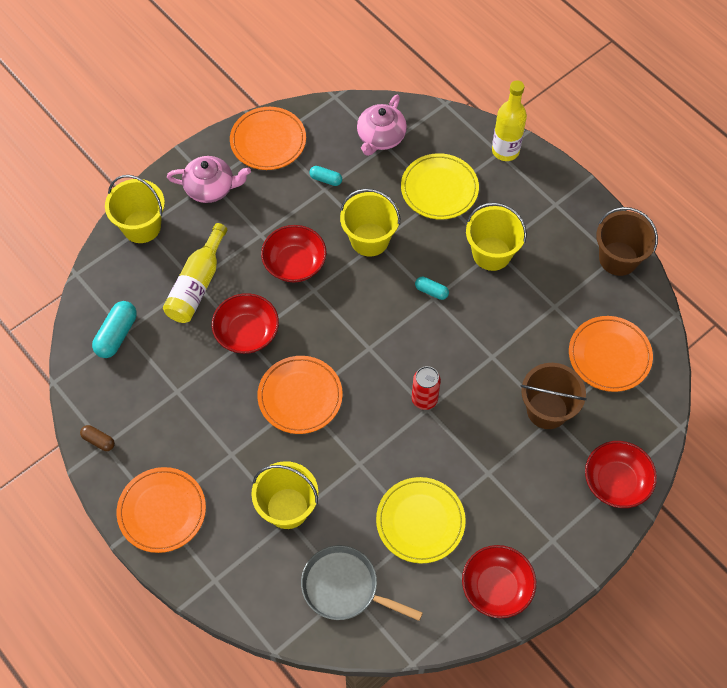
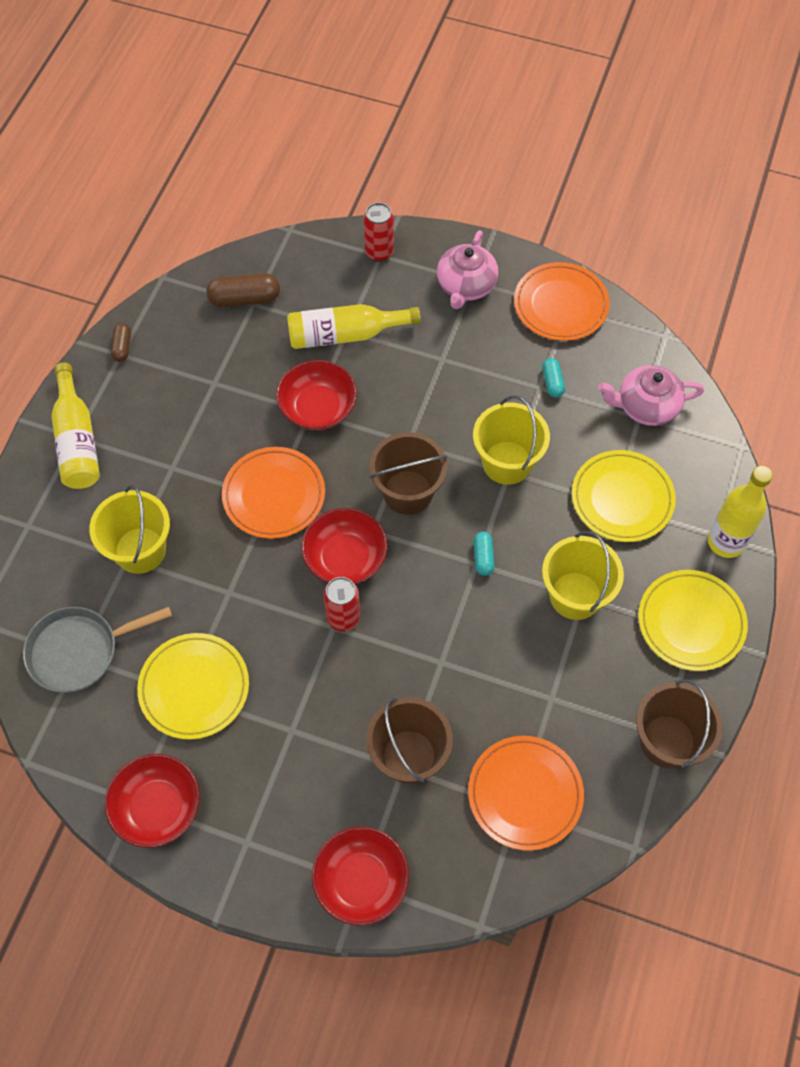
camera: 60 degrees right, 0 degrees up
(117, 335) = (244, 299): turquoise capsule -> brown capsule
(141, 226) = (379, 252): yellow bucket -> red can
(162, 511) = (77, 440): orange plate -> yellow bottle
(211, 188) = (466, 285): pink teapot -> pink teapot turned 45 degrees clockwise
(294, 263) = (428, 407): red bowl -> red bowl (345, 558)
(345, 587) = (79, 651): grey pan -> grey pan turned 105 degrees counterclockwise
(353, 311) = (407, 492): none -> brown bucket
(548, 201) = (691, 622): none -> yellow plate

